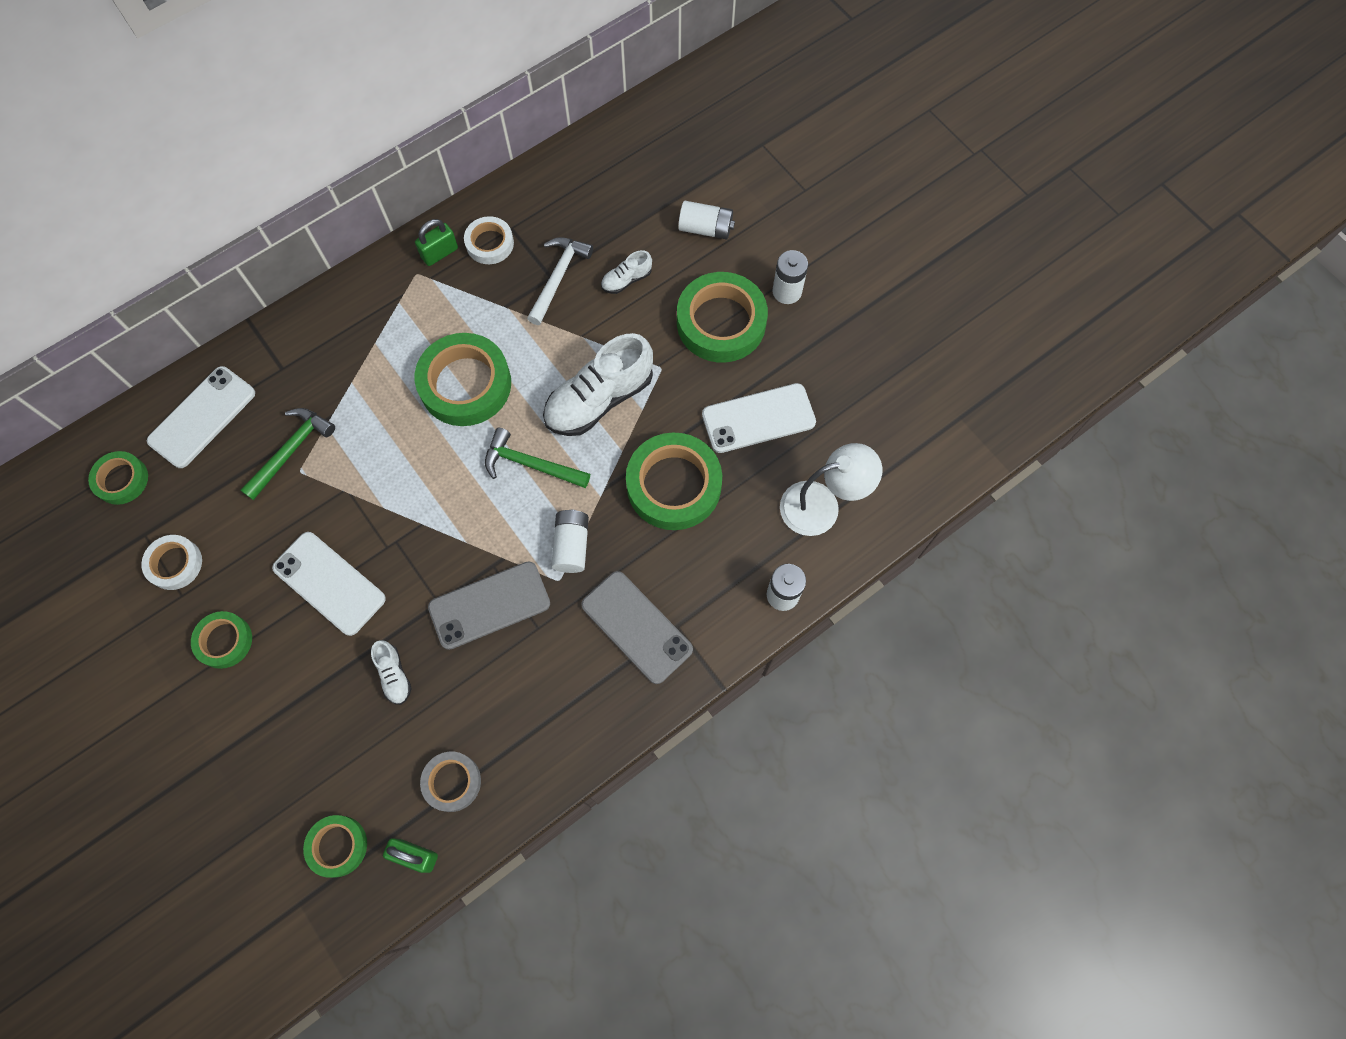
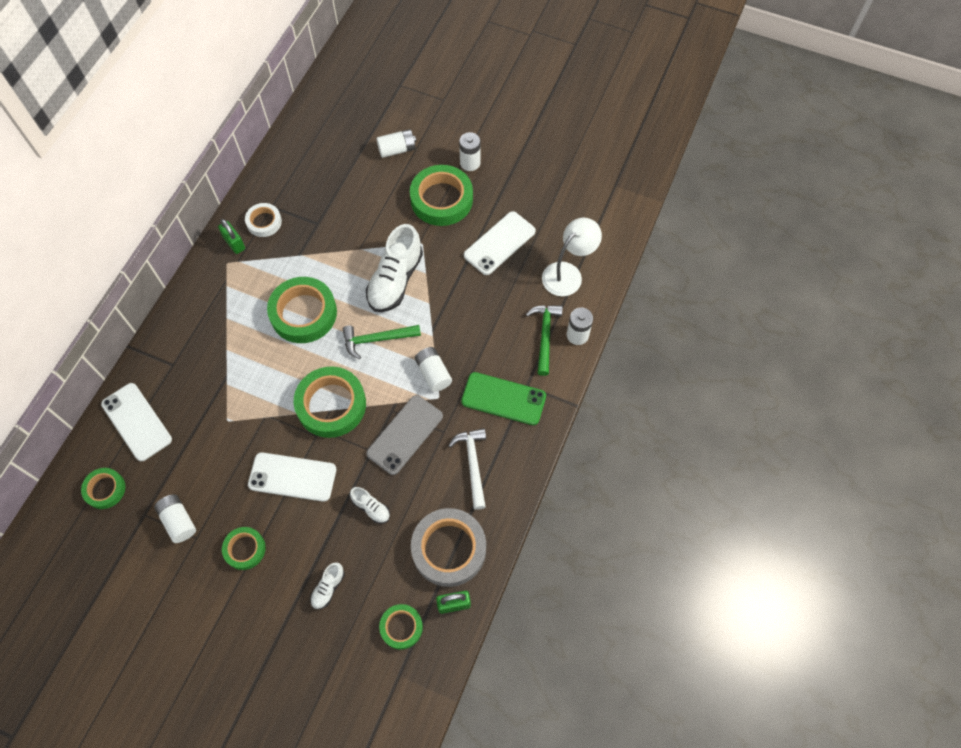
camera: 30 degrees left, 5 degrees down
(175, 564) = (178, 521): white tape -> white battery
(202, 417) = (136, 422): white phone -> white phone turned 45 degrees counterclockwise
(291, 451) = (213, 411): green hammer -> green hammer (544, 336)
(440, 253) = (234, 243): green padlock -> green padlock turned 60 degrees counterclockwise
(452, 782) = (449, 549): grey tape -> grey tape, size x1.82
(558, 277) = (322, 221): white hammer -> white hammer (472, 464)
(626, 280) = (367, 202): white shoe -> white shoe (328, 588)
(636, 627) = (503, 399): grey phone -> green phone
(674, 485) = (473, 306): green tape -> green tape (331, 405)

